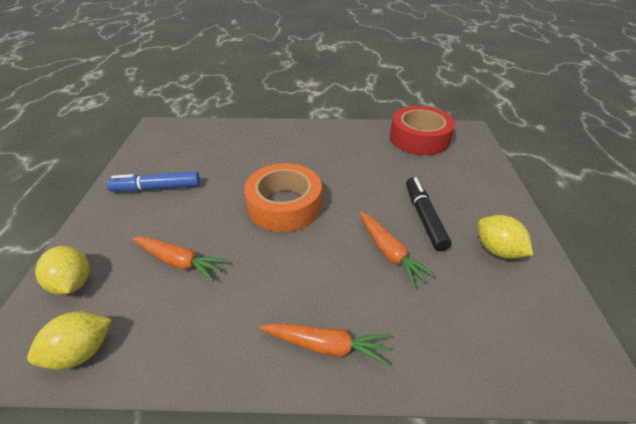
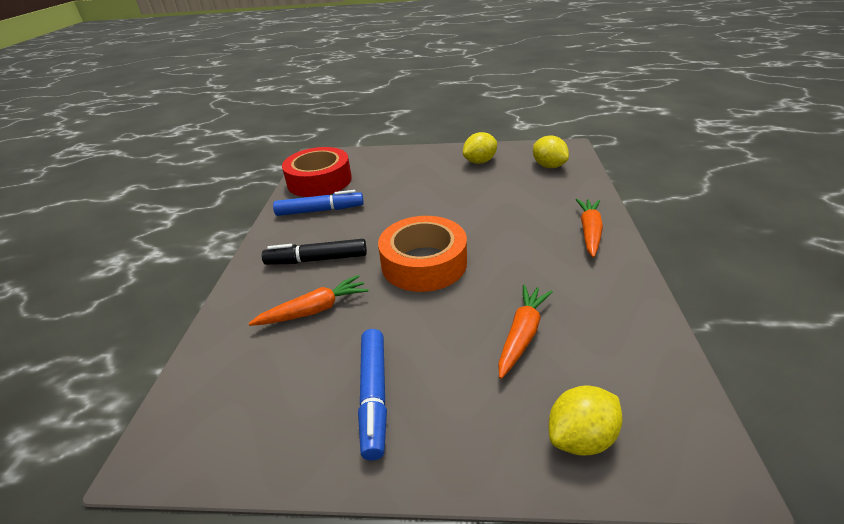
camera: 85 degrees left, 5 degrees down
(81, 352) = (664, 387): yellow lemon -> yellow lemon (548, 166)
(367, 144) = (320, 210): none -> blue marker
(389, 253) = (488, 203): orange carrot -> orange carrot (314, 310)
(424, 217) = (444, 186): black marker -> black marker (317, 259)

